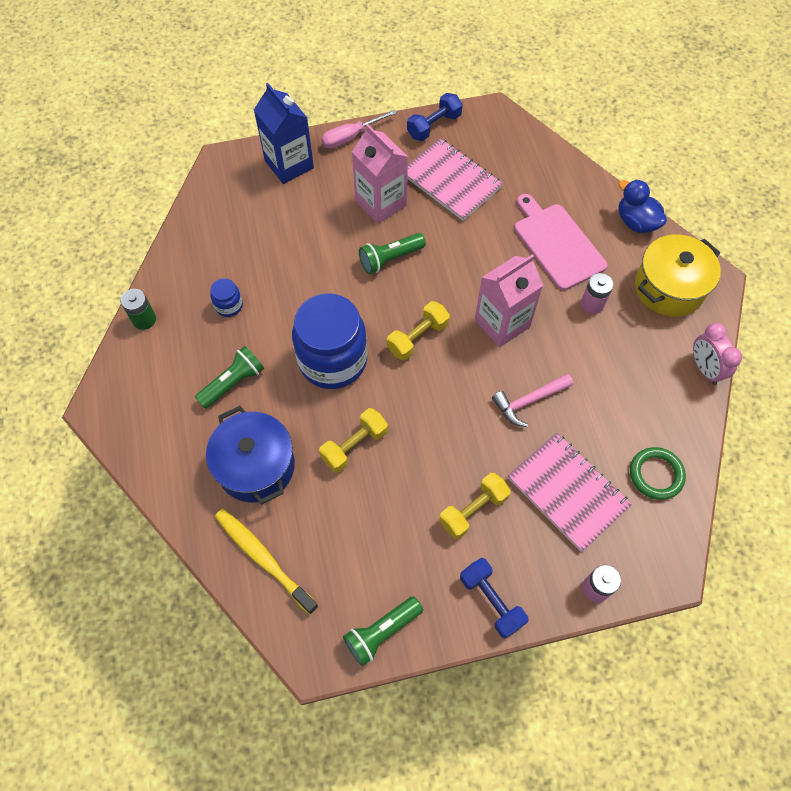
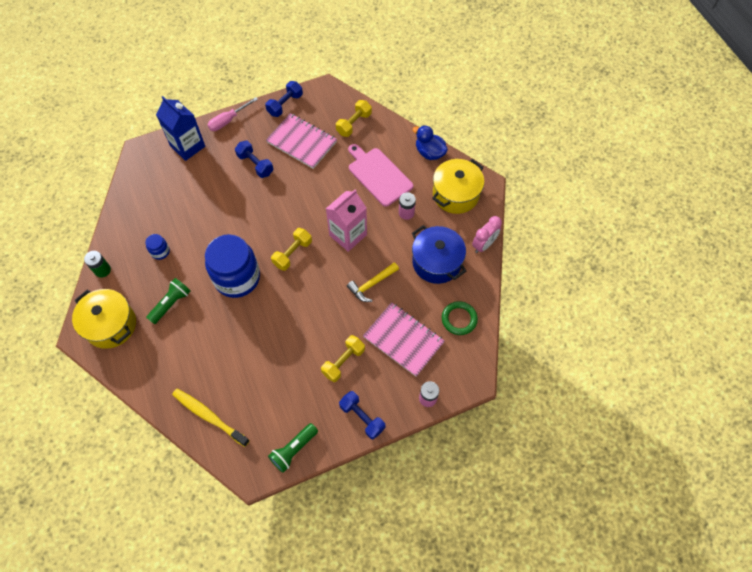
camera: 10 degrees left, 0 degrees up
(143, 400) = (111, 325): none -> yellow pot
(256, 466) = (195, 357): blue pot -> blue pot (436, 262)
(354, 446) = (259, 332): yellow dumbbell -> yellow dumbbell (354, 124)
(381, 203) = (255, 164): pink carton -> blue dumbbell
(390, 259) = (267, 202): green flashlight -> none
(528, 401) = (371, 284): pink hammer -> yellow hammer
(704, 368) = (484, 245): pink clock -> pink clock turned 105 degrees counterclockwise

